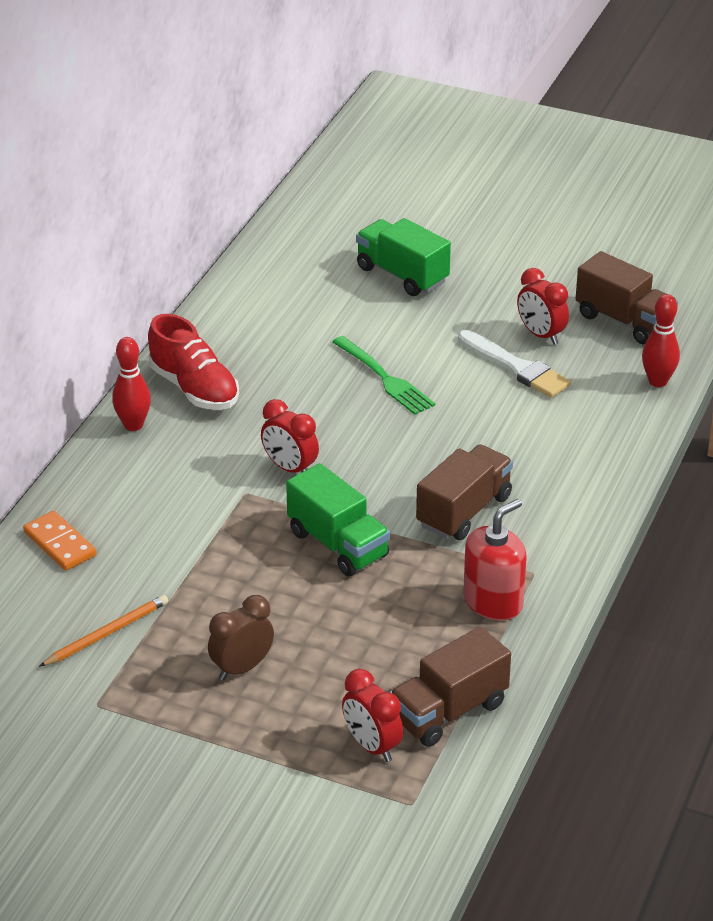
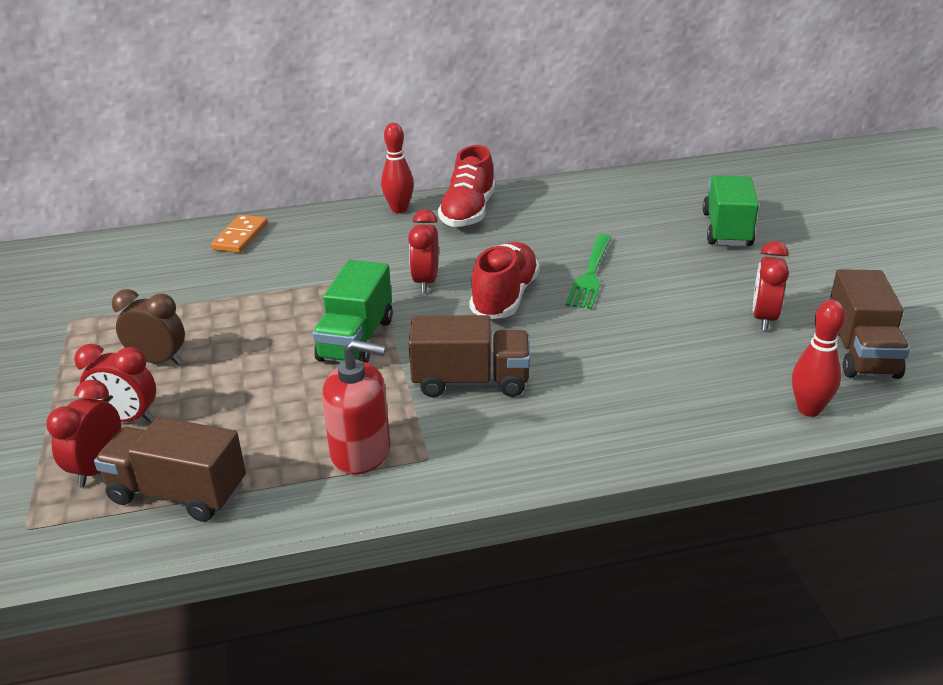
camera: 55 degrees right, 5 degrees down
(106, 634) = (155, 291): orange pencil -> none
(316, 711) = (127, 419): none -> red clock
(366, 439) = (505, 297): none -> red shoe
(516, 367) = (700, 325): white brush -> none

